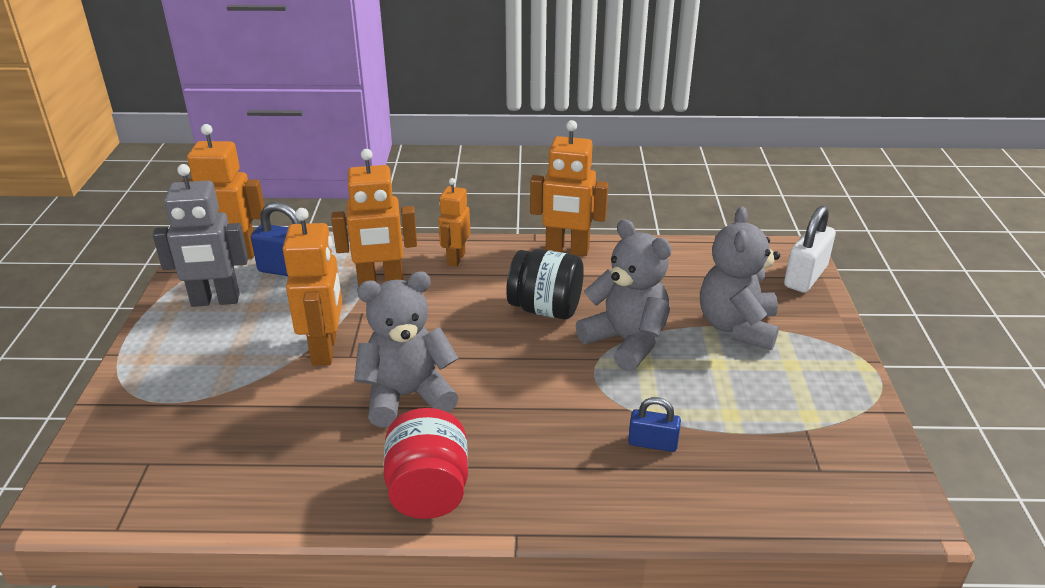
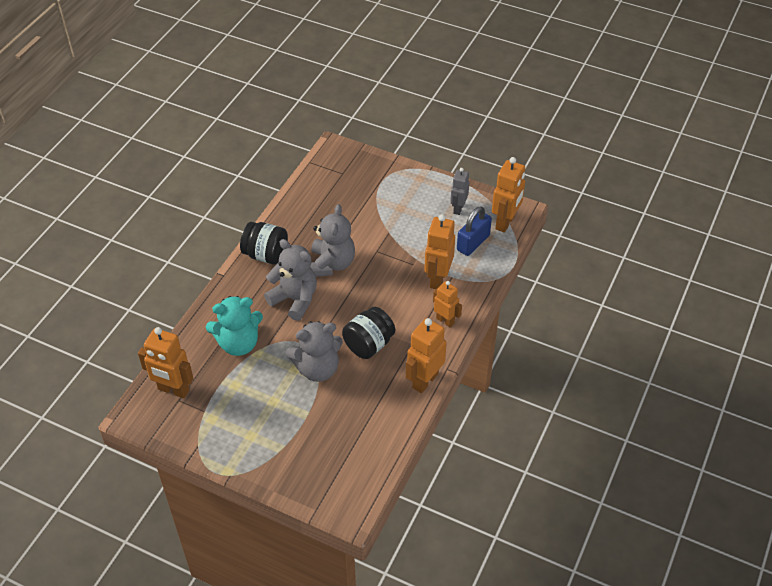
camera: 115 degrees right, 15 degrees up
(215, 301) = (458, 208): grey robot -> grey robot, size x0.64
(325, 350) = (387, 242): orange robot -> orange robot (173, 390)
(428, 491) = (265, 255): red jar -> black jar
(652, 443) = (238, 343): blue padlock -> turquoise teddy bear
(737, 327) = (297, 429): grey teddy bear -> grey teddy bear (295, 299)
(805, 276) = (321, 499): white padlock -> none

